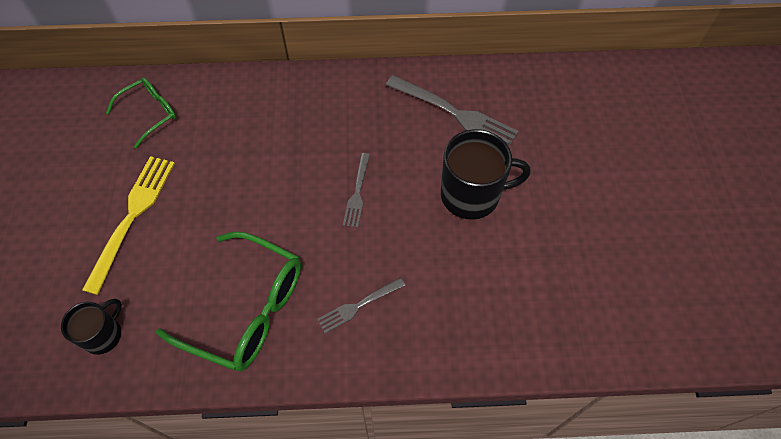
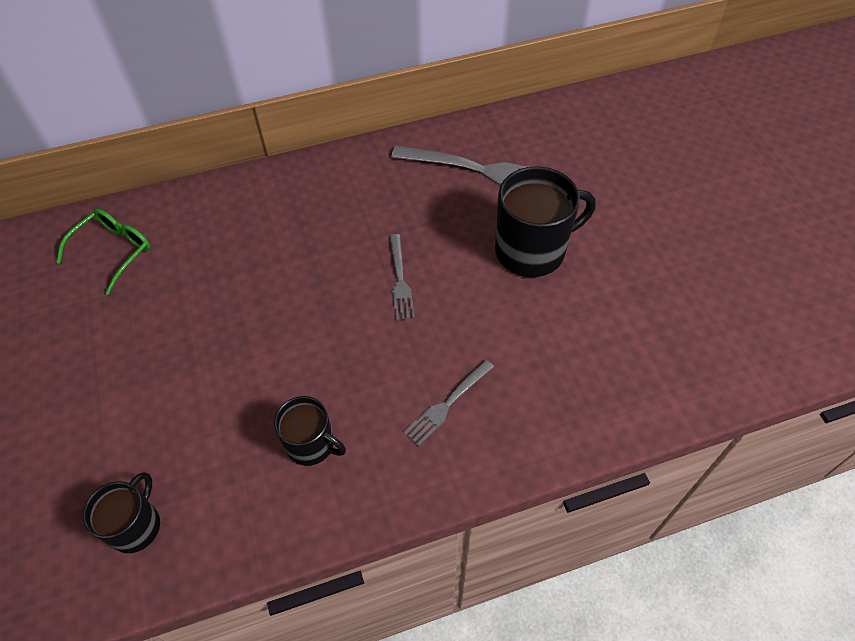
camera: 15 degrees left, 5 degrees down
(132, 217) = (129, 375): yellow fork -> none
(246, 309) = (312, 444): green glasses -> black mug

